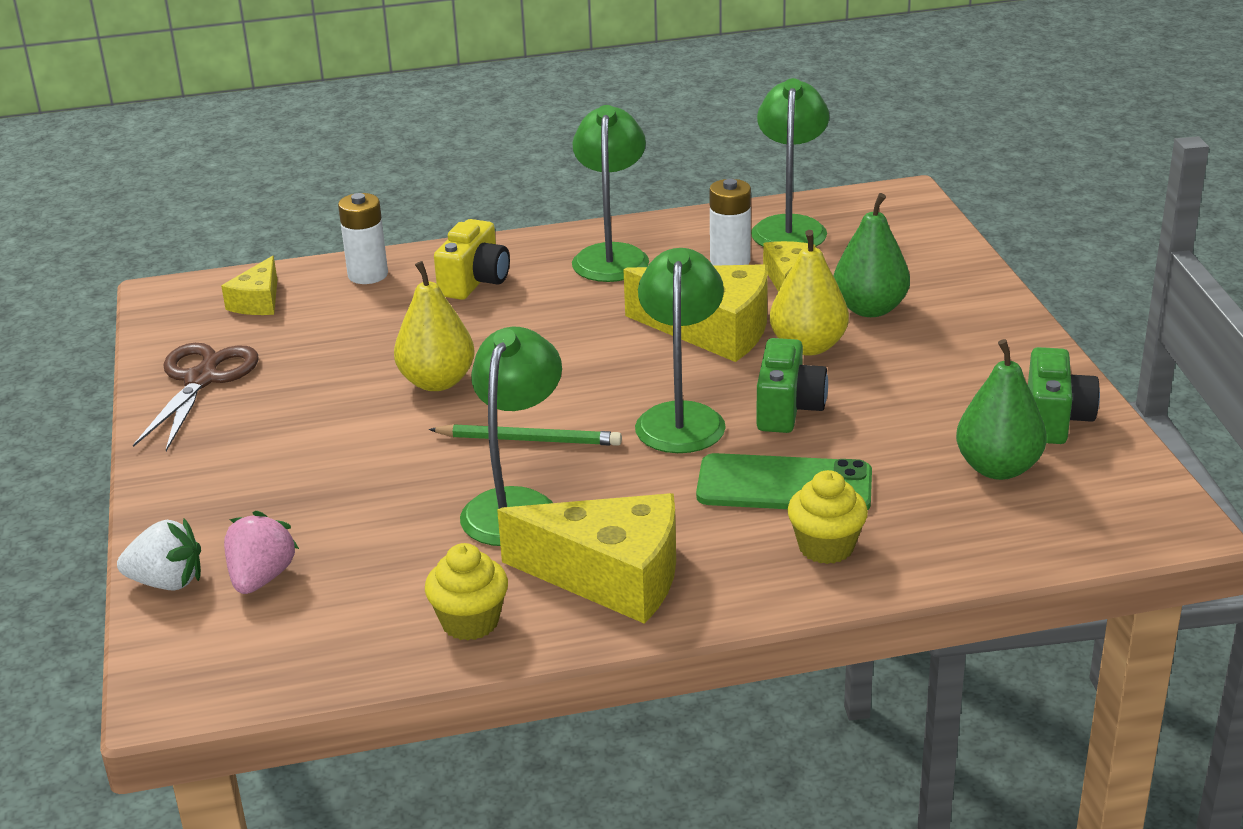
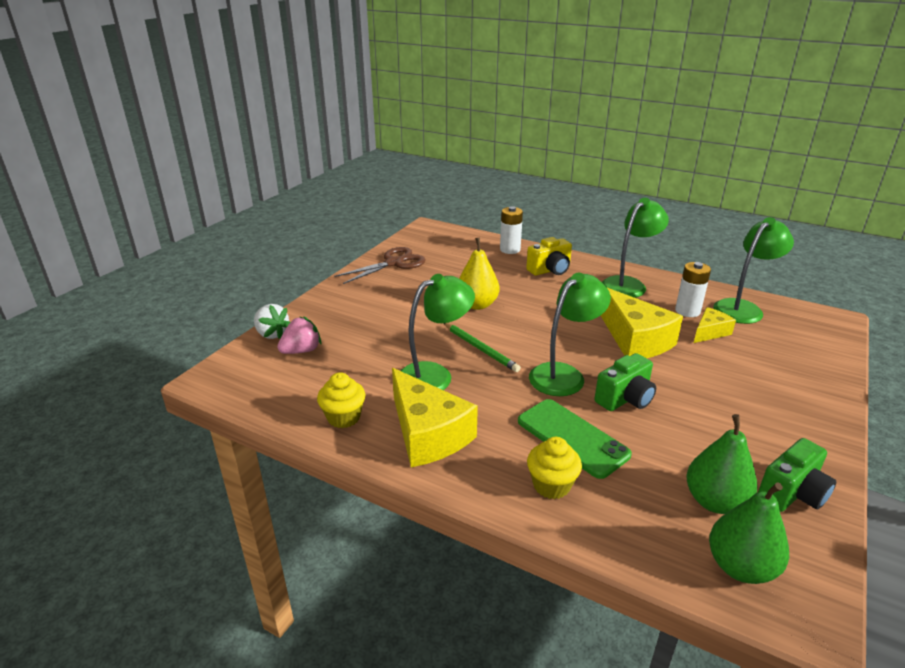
camera: 40 degrees right, 0 degrees up
(258, 302) = (454, 243): yellow cheese -> none
(808, 346) = (678, 372): yellow pear -> none
(870, 309) = (740, 369): green pear -> green pear (740, 567)

